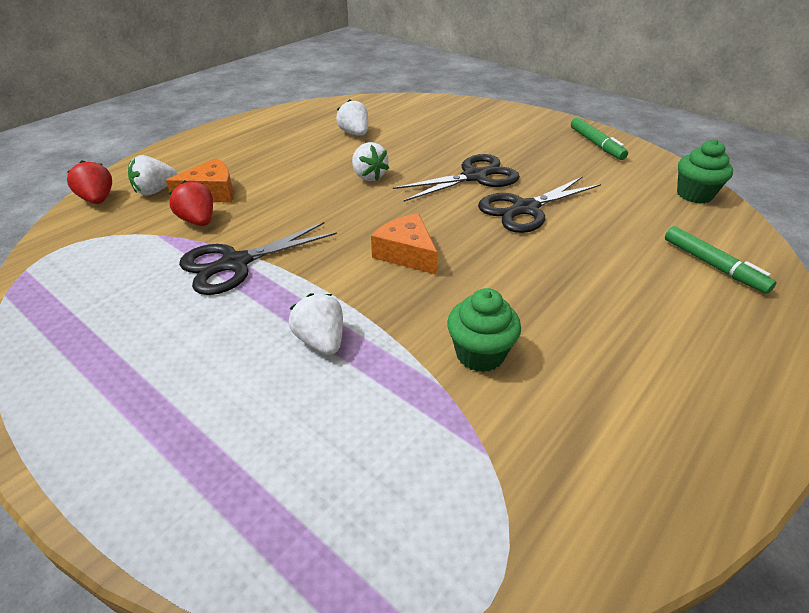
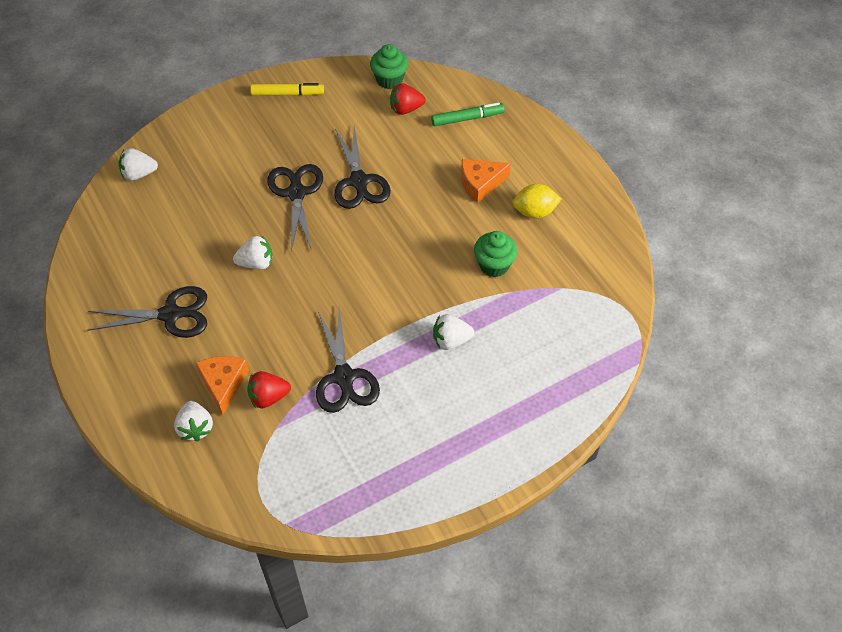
camera: 70 degrees left, 15 degrees up
(98, 199) = (188, 475): red strawberry -> red strawberry (406, 109)
(286, 151) = (170, 314): none -> black scissors
(355, 133) = (165, 252): white strawberry -> white strawberry (139, 174)
(406, 254) = (381, 270): orange cheese -> orange cheese (480, 184)
(596, 144) = (287, 94): green marker -> yellow marker
(618, 377) = (534, 212): none -> yellow lemon

